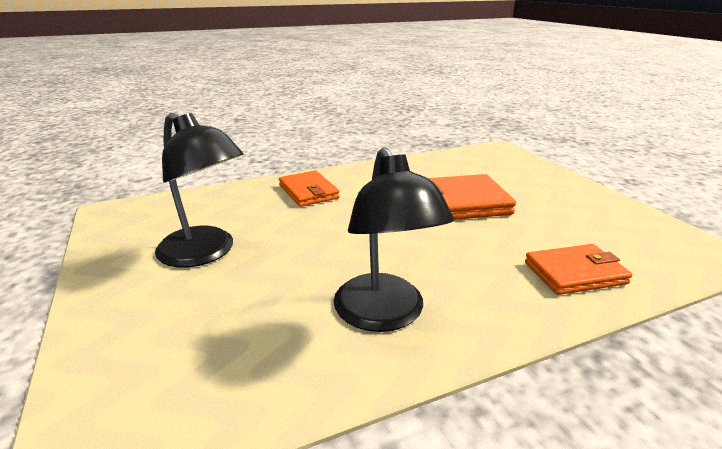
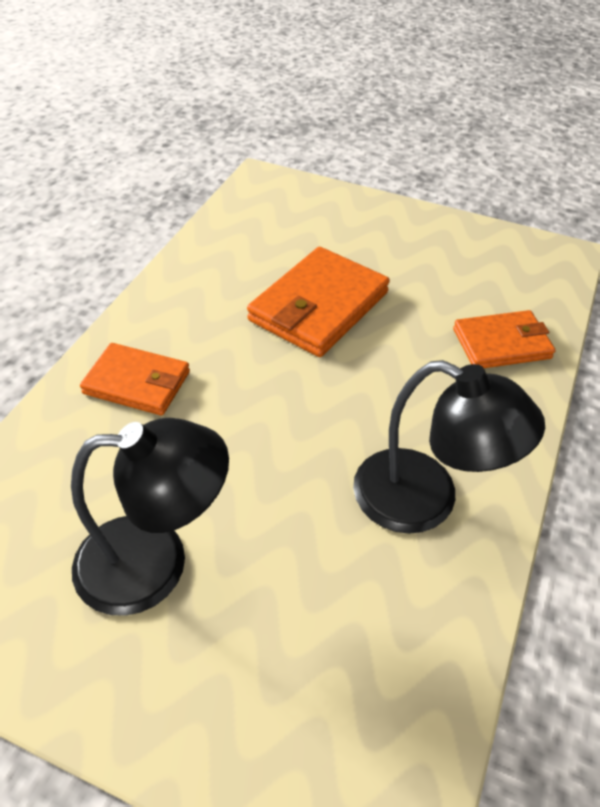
camera: 45 degrees left, 20 degrees up
(575, 273) = (501, 343): orange wallet -> orange wallet turned 45 degrees clockwise

